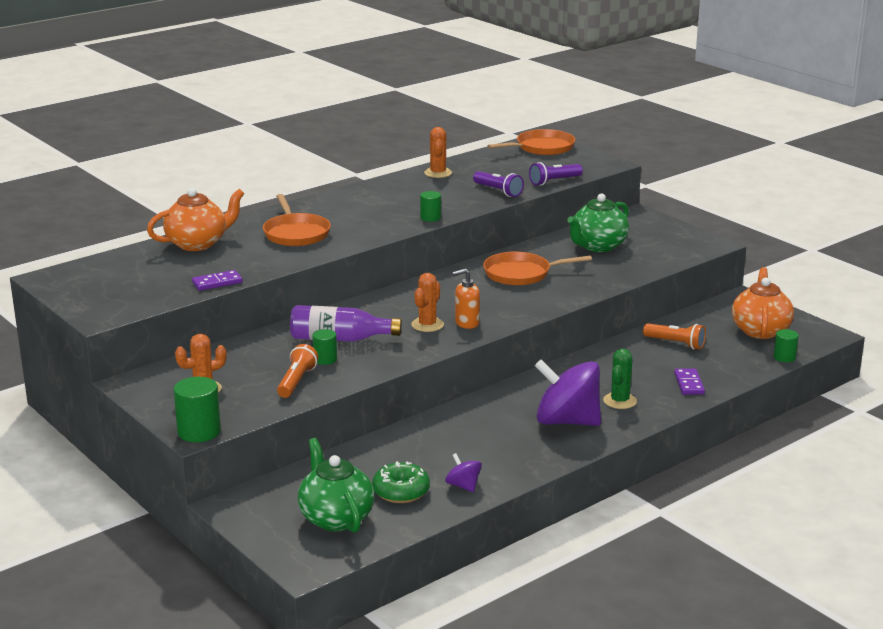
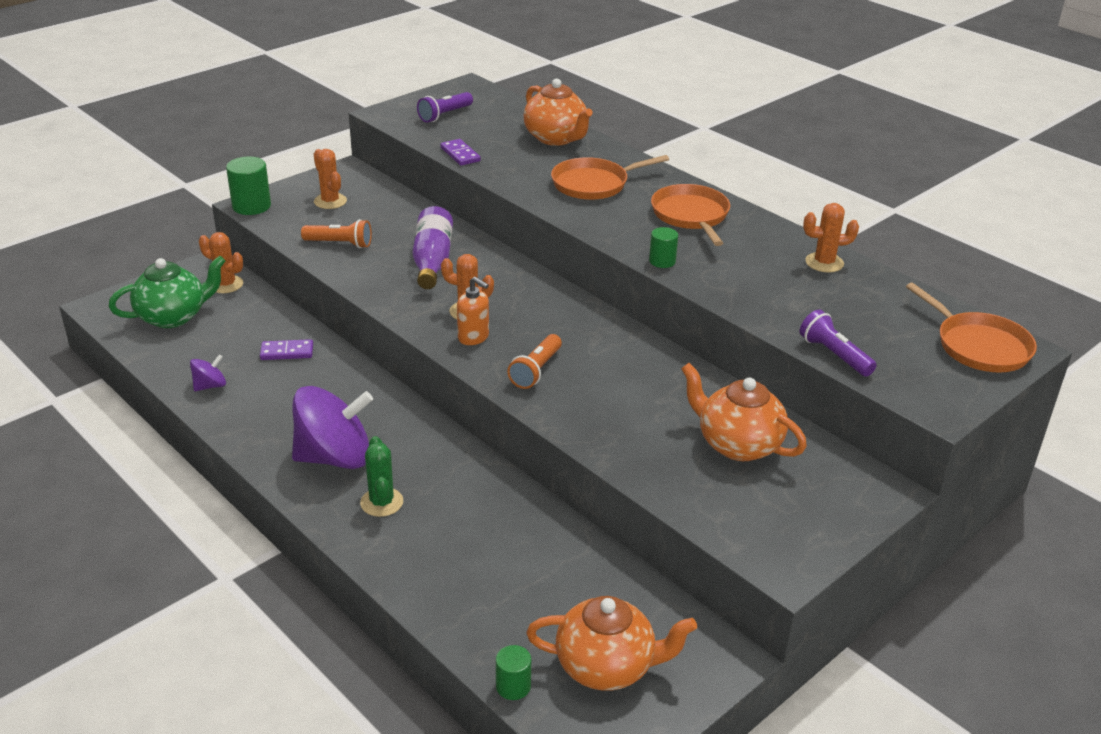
camera: 85 degrees right, 10 degrees up
(277, 492) = (226, 284): none -> orange cactus
(325, 359) = (386, 255): green cylinder -> none
(401, 491) = (209, 349): green donut -> none
(466, 323) = (473, 337): orange soap dispenser -> orange soap dispenser turned 150 degrees clockwise
(498, 191) = (774, 309): purple flashlight -> purple flashlight (444, 115)
(520, 274) = (624, 376): orange pan -> orange pan (691, 215)
(567, 421) = (335, 457): purple spinning top -> purple spinning top turned 60 degrees clockwise
(597, 246) = (737, 444): green teapot -> orange teapot
(620, 401) = (381, 502): green cactus -> green cactus turned 60 degrees clockwise
(676, 343) = (549, 565): orange flashlight -> orange flashlight (536, 371)
(689, 384) = (427, 570): purple domino -> purple domino (287, 352)

